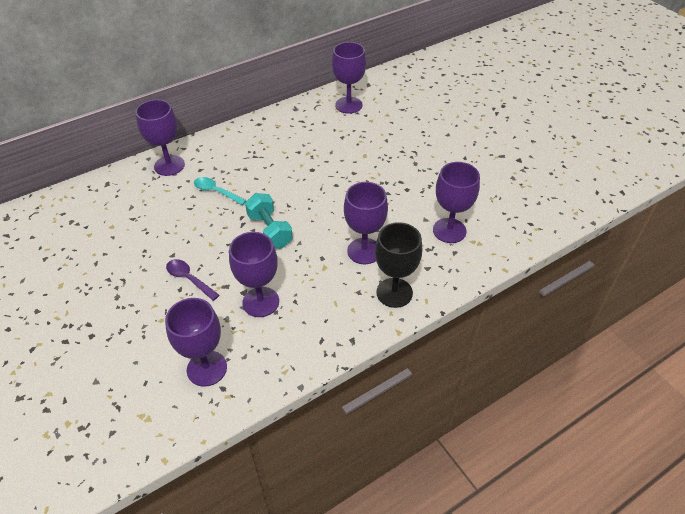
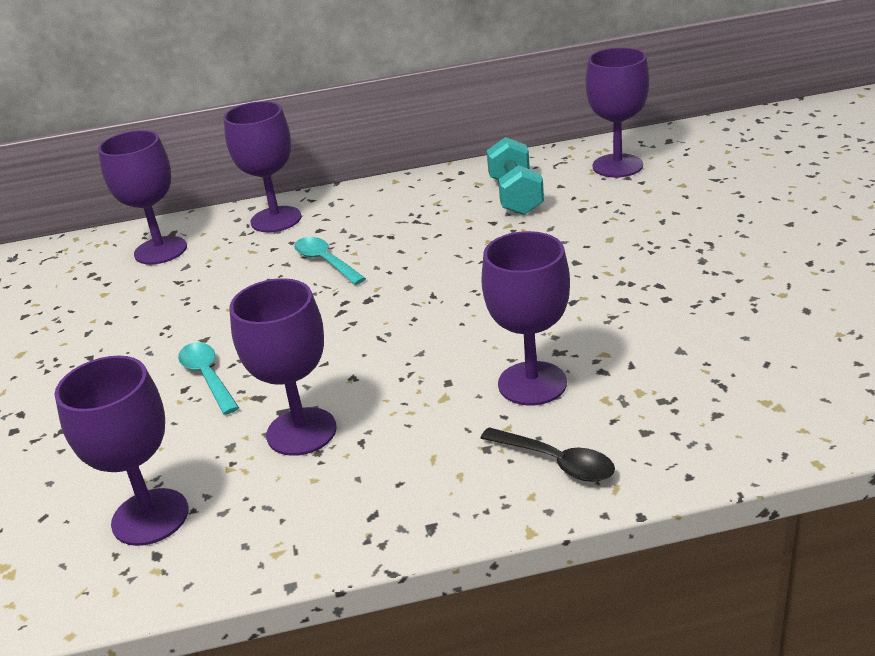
camera: 25 degrees right, 15 degrees down
(189, 279) = (207, 377): purple spoon -> turquoise spoon
(270, 230) = (380, 327): turquoise dumbbell -> turquoise dumbbell (516, 196)
(394, 293) = (556, 462): black goblet -> black spoon
(449, 230) = (722, 376): purple goblet -> purple goblet (160, 250)

